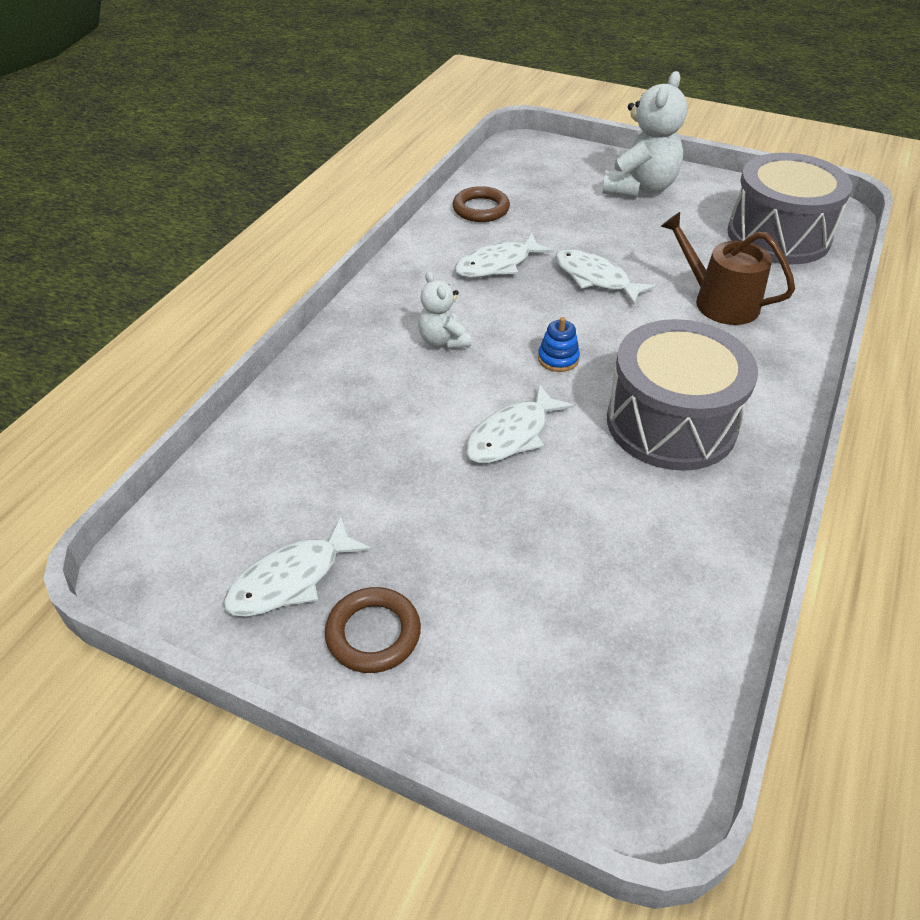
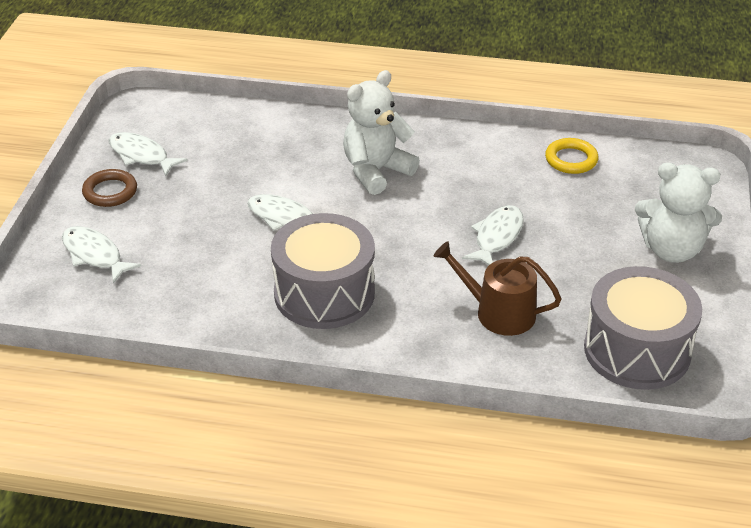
camera: 75 degrees right, 5 degrees down
(443, 341) = (376, 171): white teddy bear -> white teddy bear, size x1.81
(481, 209) = (571, 159): brown ring -> yellow ring
(497, 264) = (489, 181): white fish -> white fish (94, 255)
(558, 359) = (378, 229): blue stacking toy -> none
(718, 302) = (498, 312): brown watering can -> brown watering can turned 90 degrees counterclockwise

